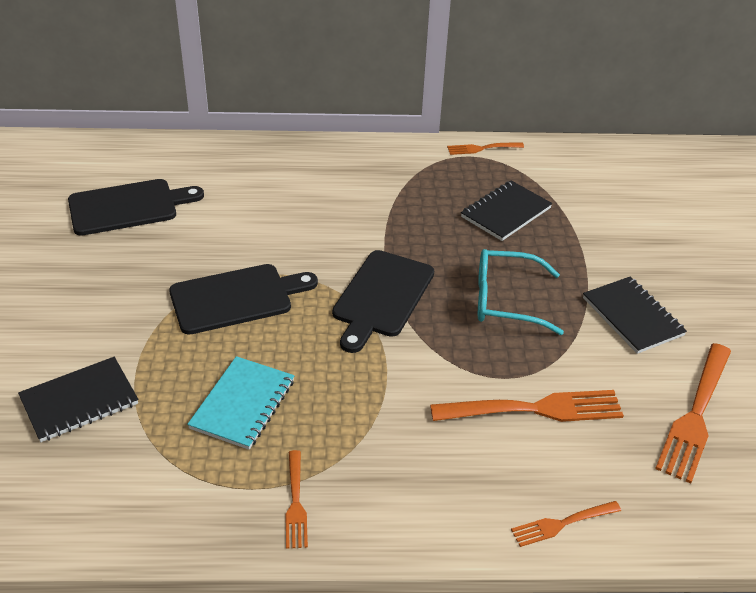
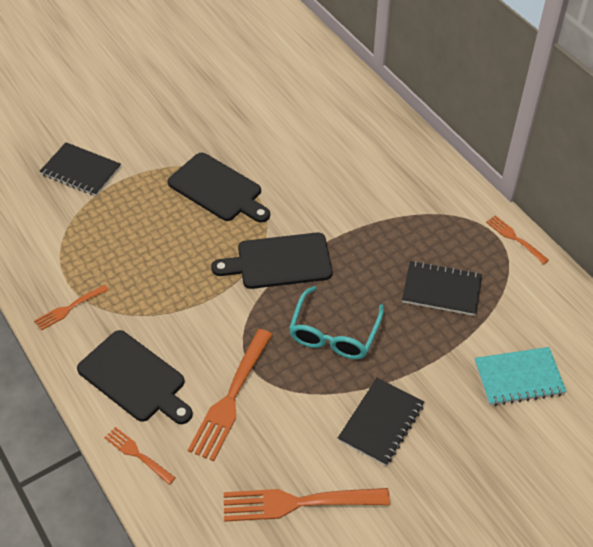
camera: 60 degrees right, 10 degrees up
(128, 207) = (261, 90): black cutting board -> black cutting board (135, 378)
(243, 404) = (128, 243): turquoise notebook -> turquoise notebook (518, 378)
(505, 300) = (334, 334): turquoise glasses -> turquoise glasses turned 135 degrees counterclockwise
(533, 409) = (231, 397): orange fork -> orange fork turned 60 degrees clockwise

